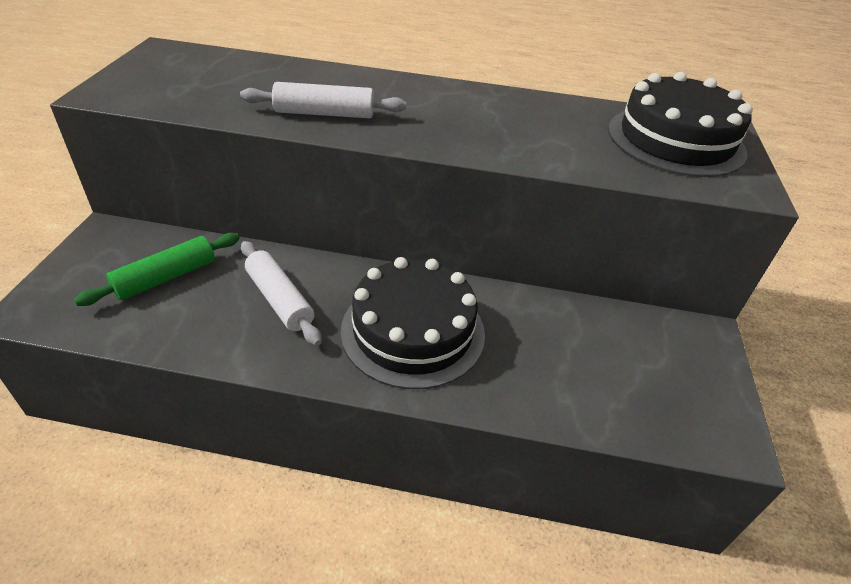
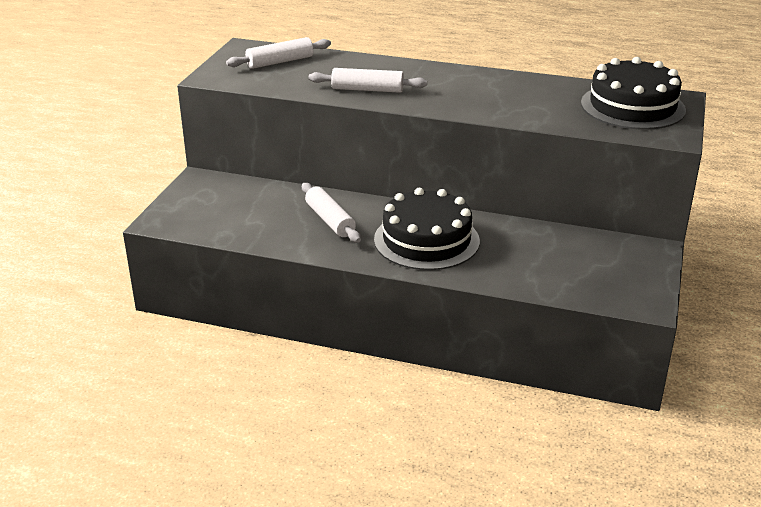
camera: 10 degrees right, 10 degrees down
(166, 277) = (248, 206): green rolling pin -> none
(207, 71) = (280, 62): none -> white rolling pin

